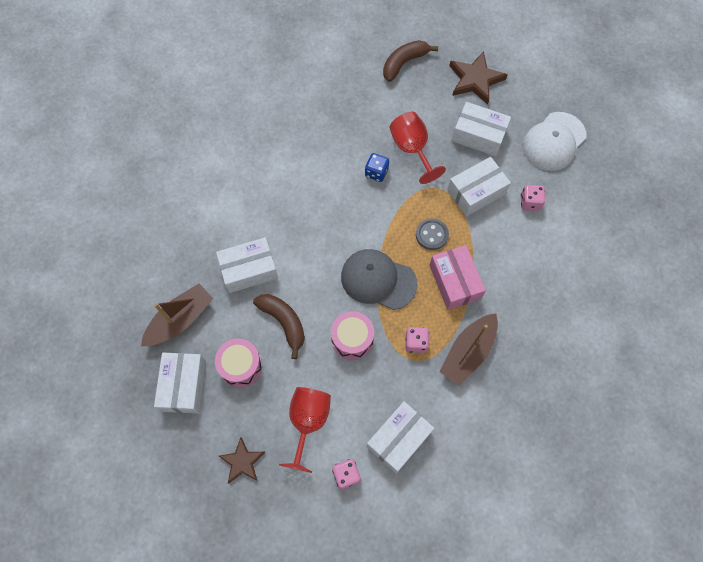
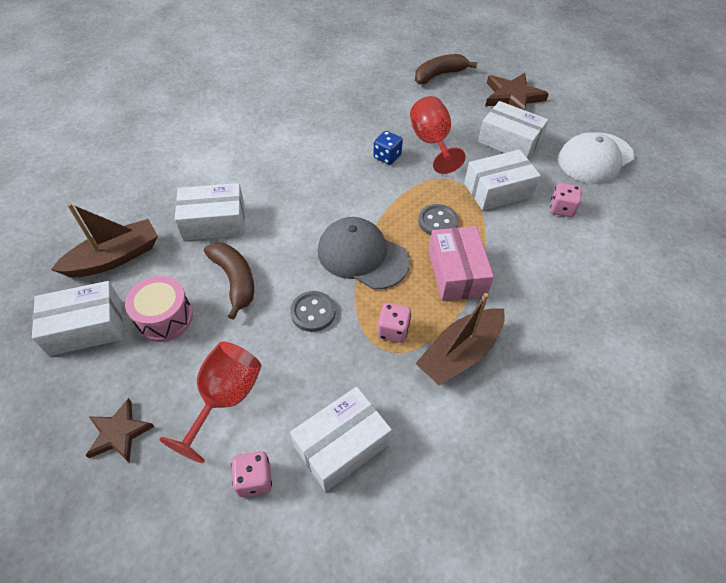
camera: 10 degrees right, 15 degrees down
(184, 385) = (86, 327): white box -> white box turned 60 degrees clockwise
(352, 339) = (313, 312): pink drum -> grey button

